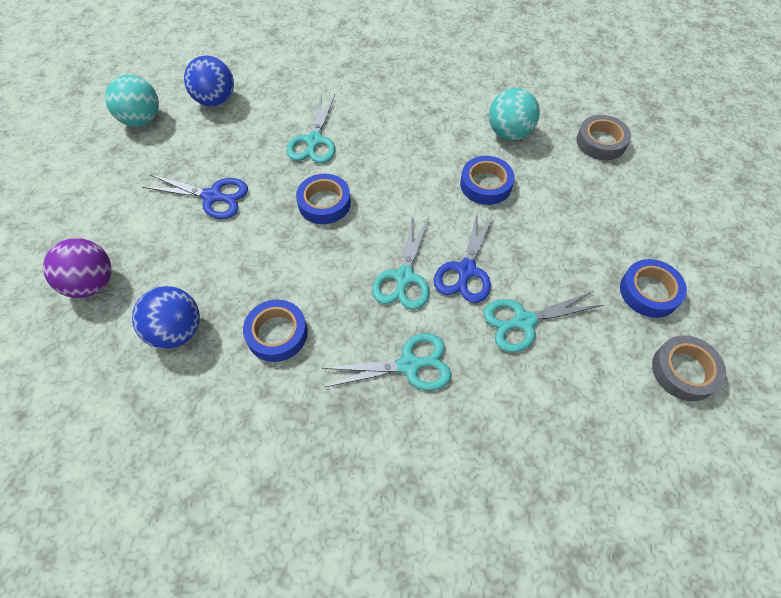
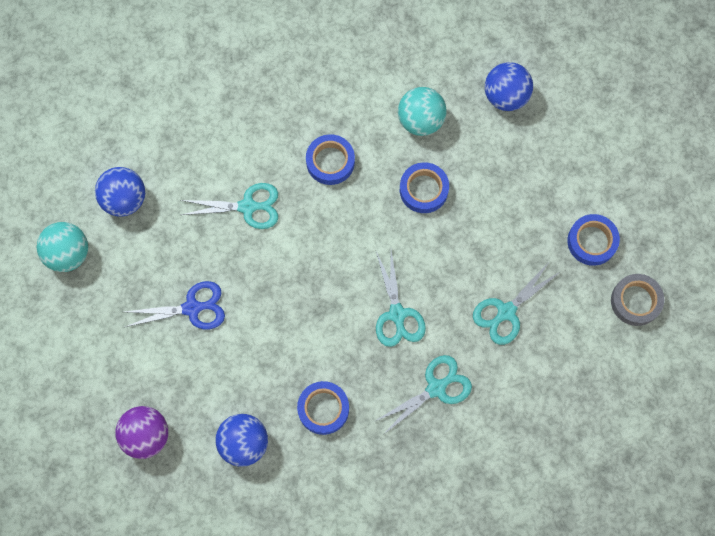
camera: 25 degrees left, 15 degrees up
(314, 141) = (247, 207): turquoise scissors -> turquoise scissors turned 75 degrees counterclockwise
(324, 203) = (294, 271): blue tape -> blue tape (330, 162)
(466, 270) = (443, 285): blue scissors -> none
(601, 142) = (505, 96): grey tape -> blue ball

